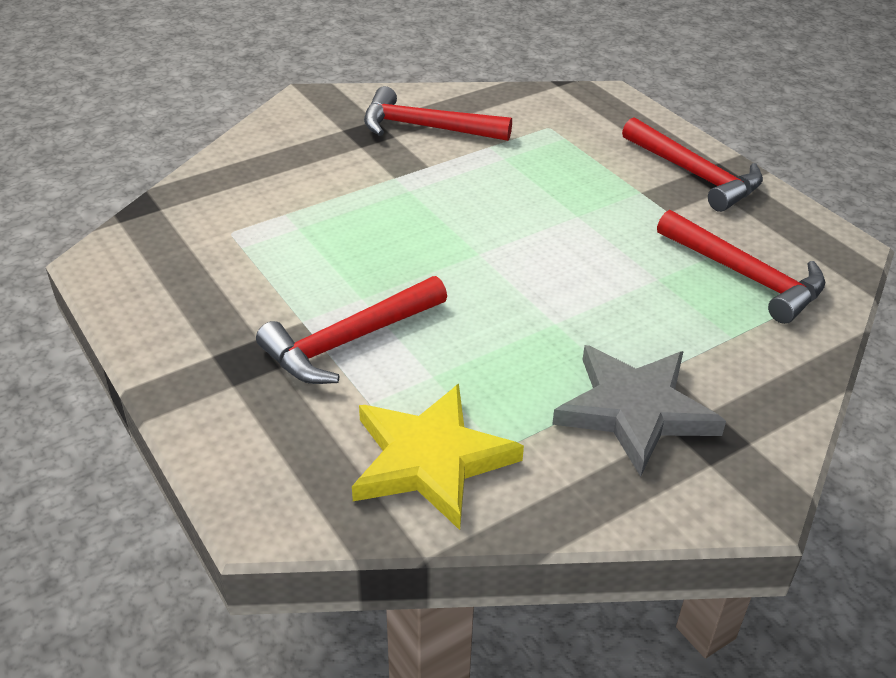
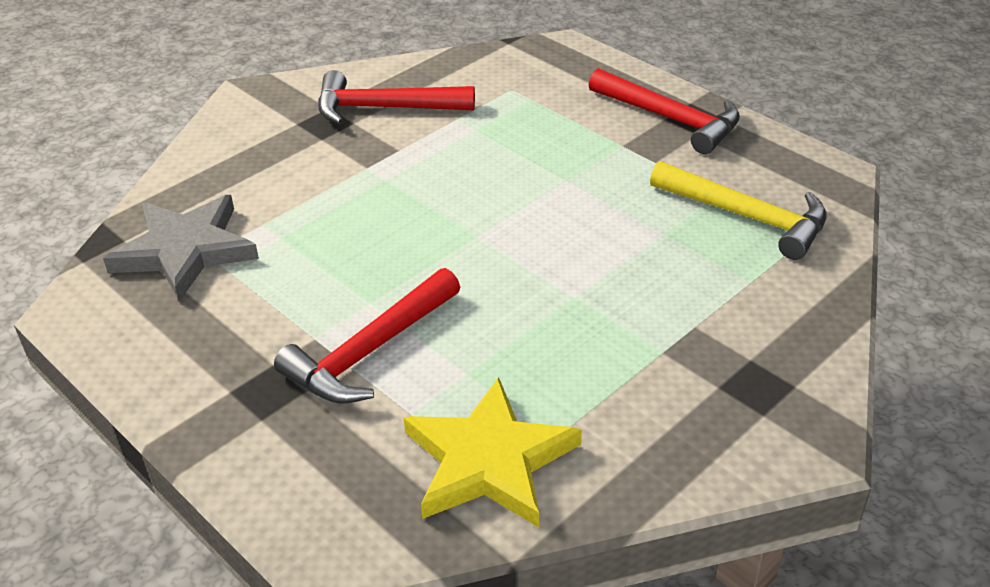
camera: 10 degrees left, 0 degrees up
(635, 410) = (677, 373): grey star -> grey star (185, 250)
(745, 276) = (746, 217): red hammer -> yellow hammer

